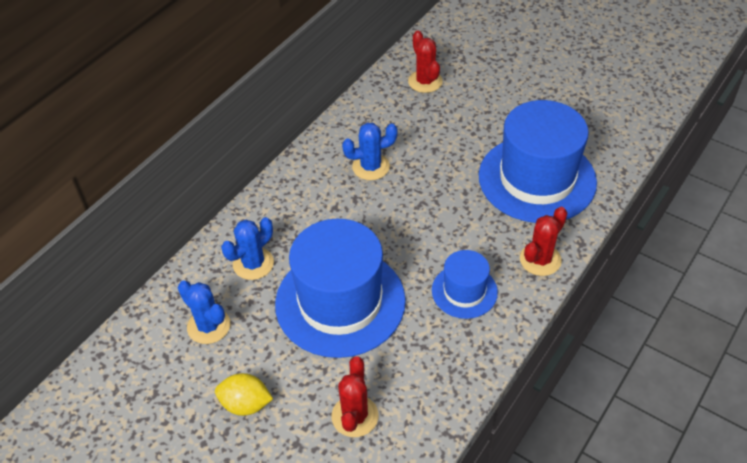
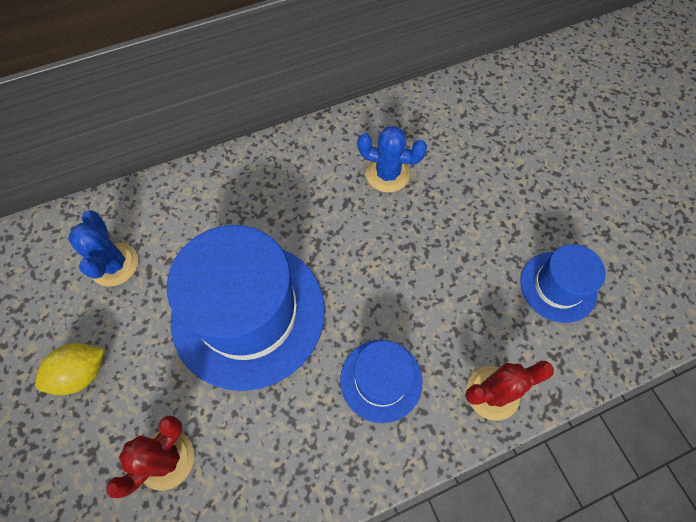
camera: 30 degrees right, 15 degrees up
(246, 404) = (81, 373): yellow lemon -> yellow lemon turned 75 degrees counterclockwise
(253, 264) = (201, 220): blue cactus -> none
(425, 81) = (511, 104): red cactus -> none
(537, 179) = (558, 286): blue hat -> blue hat, size x0.51

